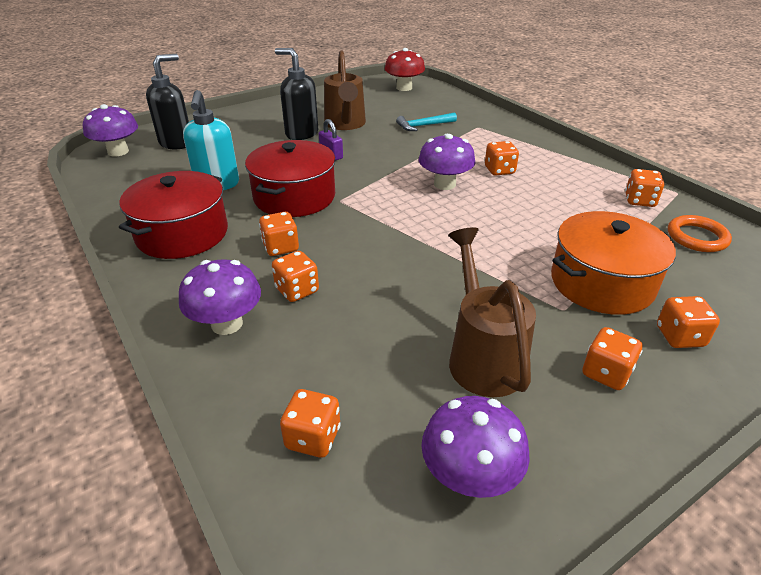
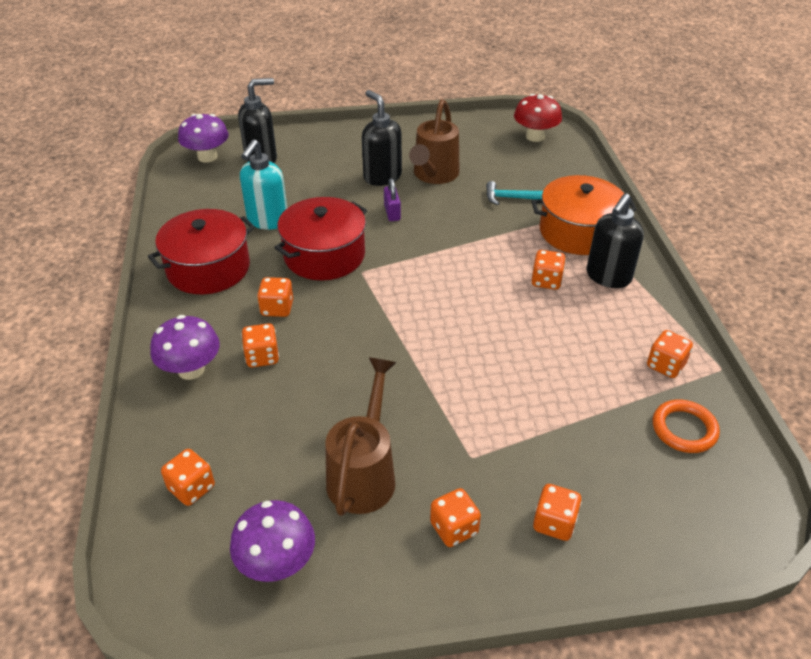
camera: 25 degrees right, 5 degrees up
(444, 184) = (475, 282): purple mushroom -> none
(541, 157) = (608, 277): none -> black soap dispenser
(602, 282) = (533, 443): orange pot -> orange pot (578, 231)

